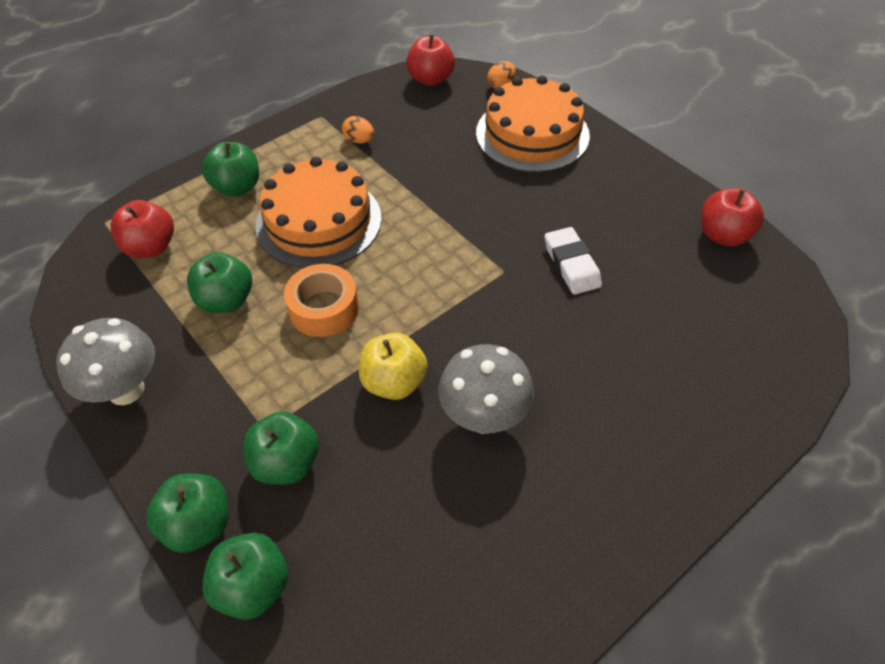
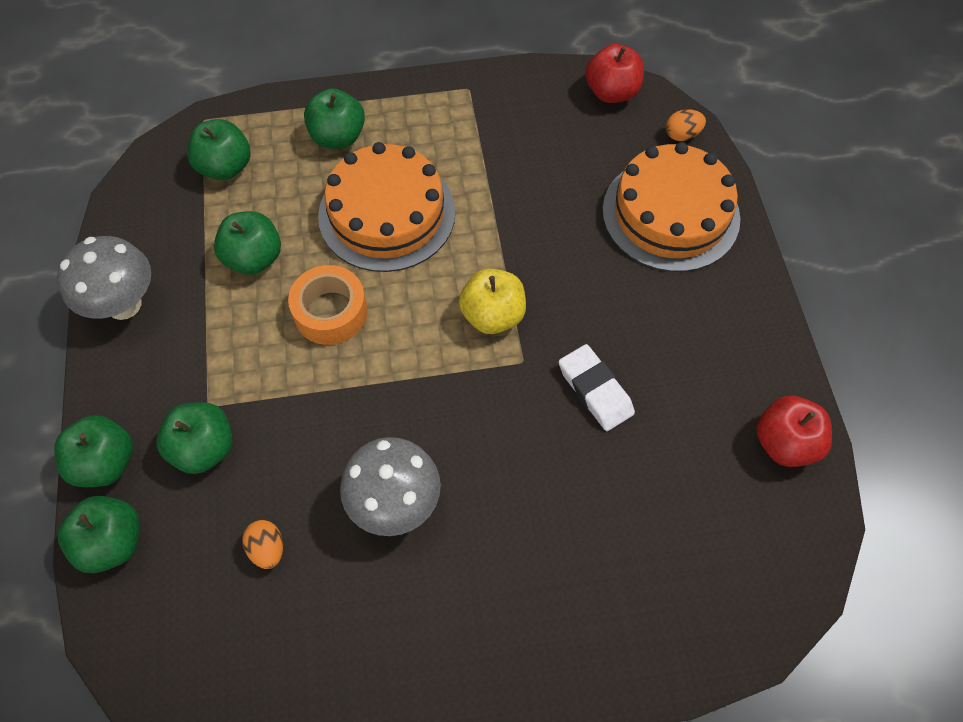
camera: 30 degrees right, 10 degrees up
(151, 247) = (225, 167): red apple -> green apple
(359, 141) = (486, 137): orange egg -> orange egg (267, 549)
(394, 382) = (341, 422): yellow apple -> yellow apple (493, 315)
(571, 264) = (595, 390): white eraser -> white eraser turned 45 degrees counterclockwise

